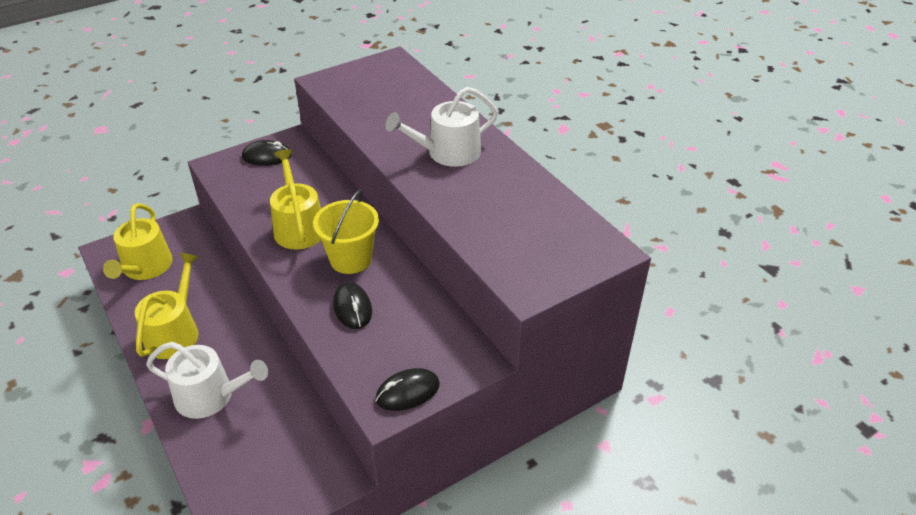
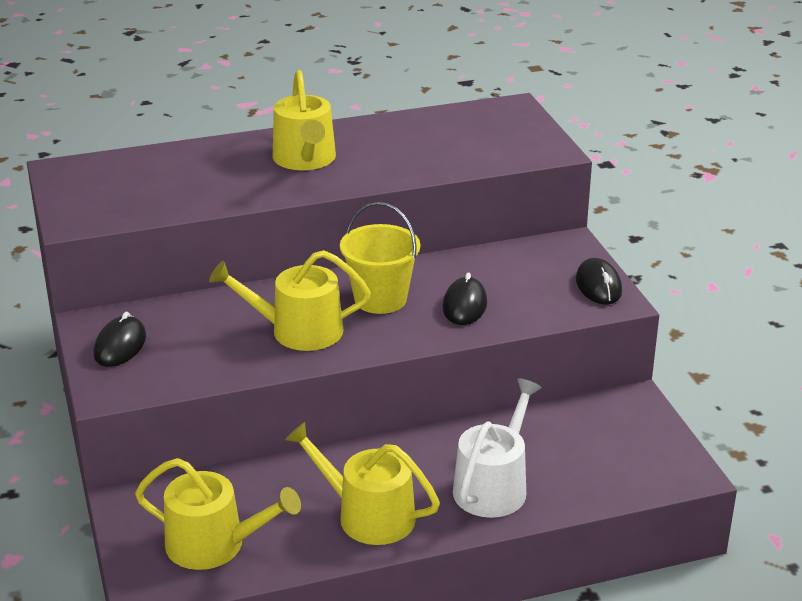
camera: 75 degrees left, 10 degrees down
(352, 308) = (464, 305): black mouse -> black mouse turned 75 degrees counterclockwise
(448, 153) = (305, 159): white watering can -> yellow watering can

